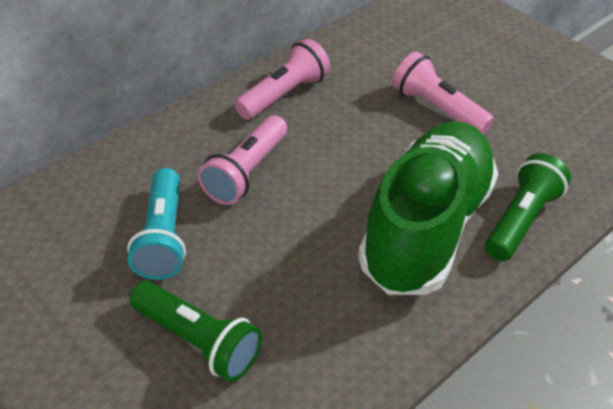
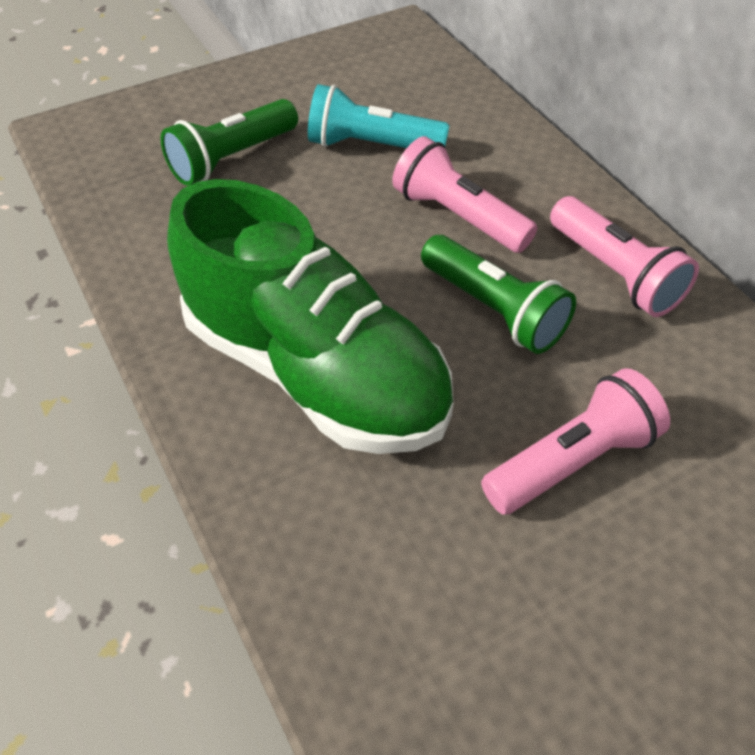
camera: 105 degrees right, 5 degrees up
(520, 220) = (292, 494): green flashlight -> green flashlight (494, 309)

